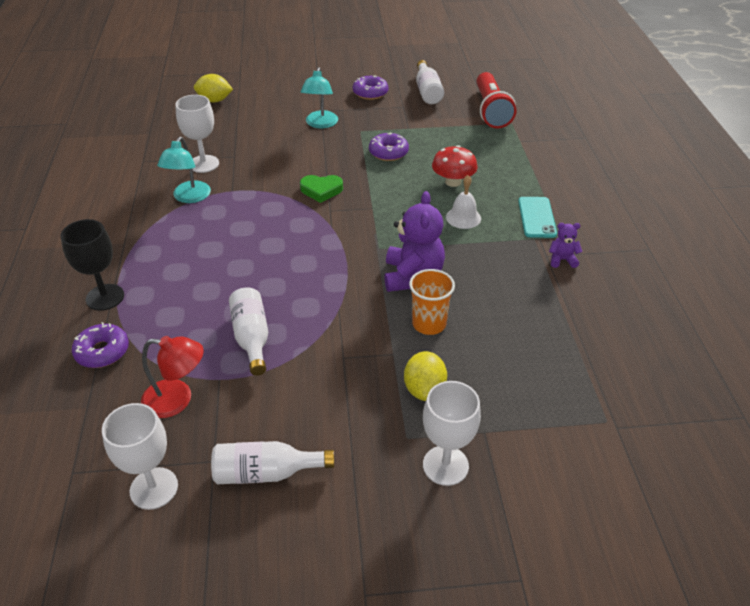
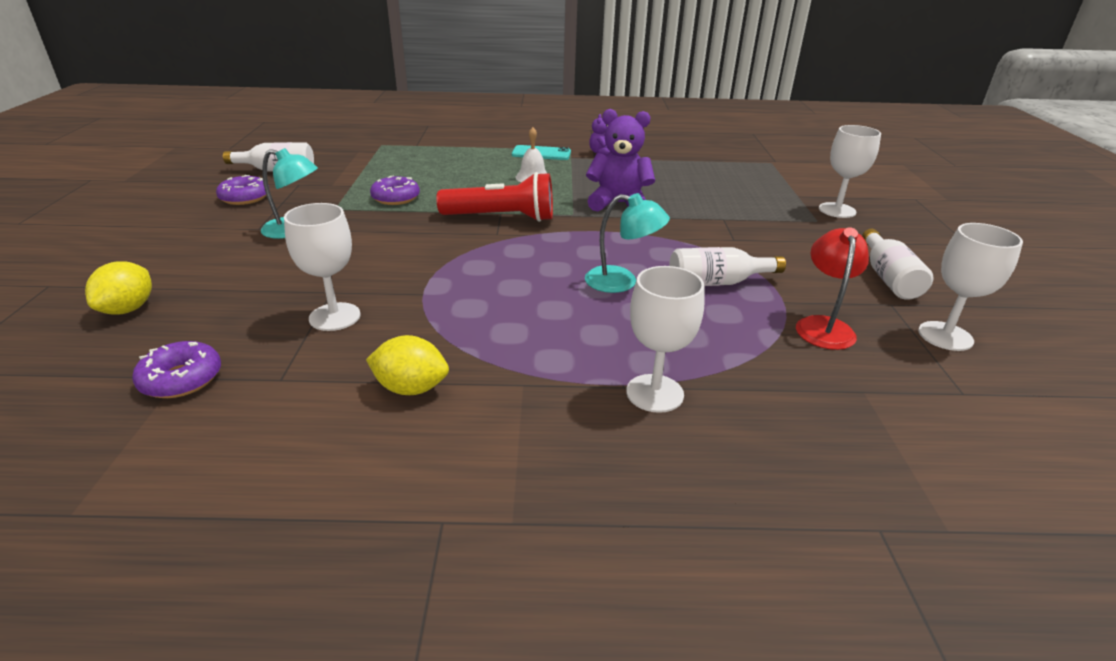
camera: 85 degrees left, 10 degrees down
(102, 352) = (765, 386): purple donut -> purple donut (181, 379)
(105, 297) = (654, 393): black goblet -> white goblet
(189, 197) = (423, 328): turquoise lamp -> turquoise lamp (622, 282)
(321, 190) = (453, 236): green heart -> none
(424, 389) = (762, 210): yellow lemon -> yellow lemon (411, 388)
(429, 324) = (683, 203): orange cup -> none
(453, 182) = (471, 176): red mushroom -> none
(491, 111) = (350, 149): red flashlight -> red flashlight (502, 218)

